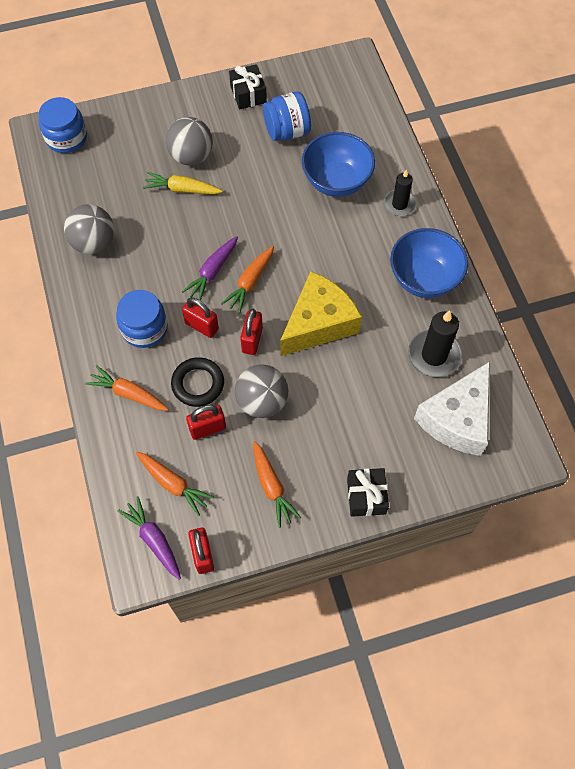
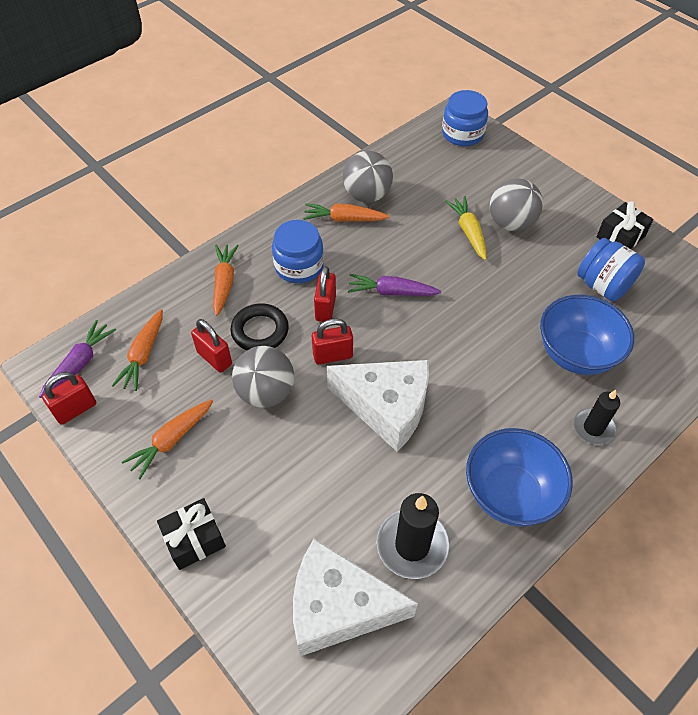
camera: 65 degrees right, 10 degrees down
(250, 282) = (399, 327): orange carrot -> orange carrot (344, 219)
(319, 323) = (386, 407): yellow cheese -> white cheese

